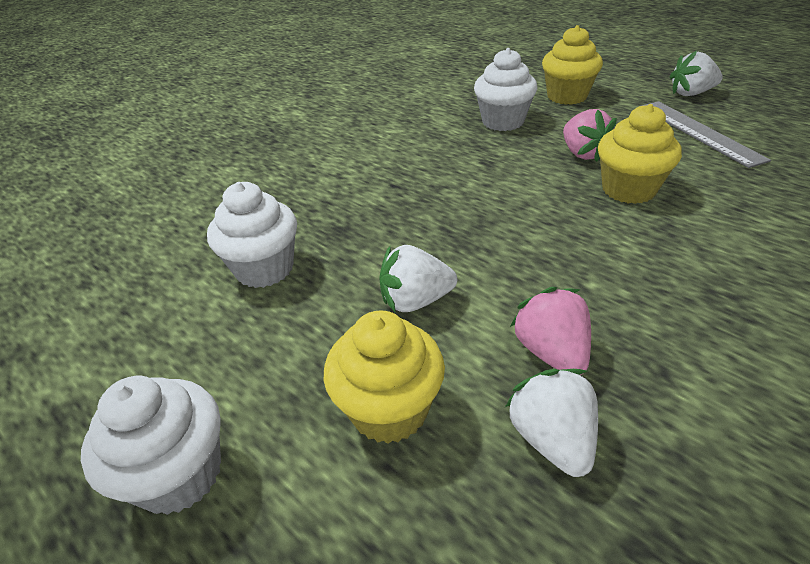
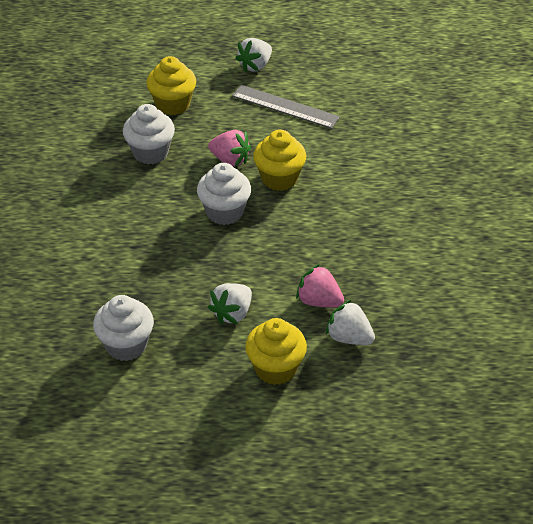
camera: 45 degrees left, 5 degrees up
(179, 474) = (218, 448): white cupcake -> white cupcake (224, 212)

